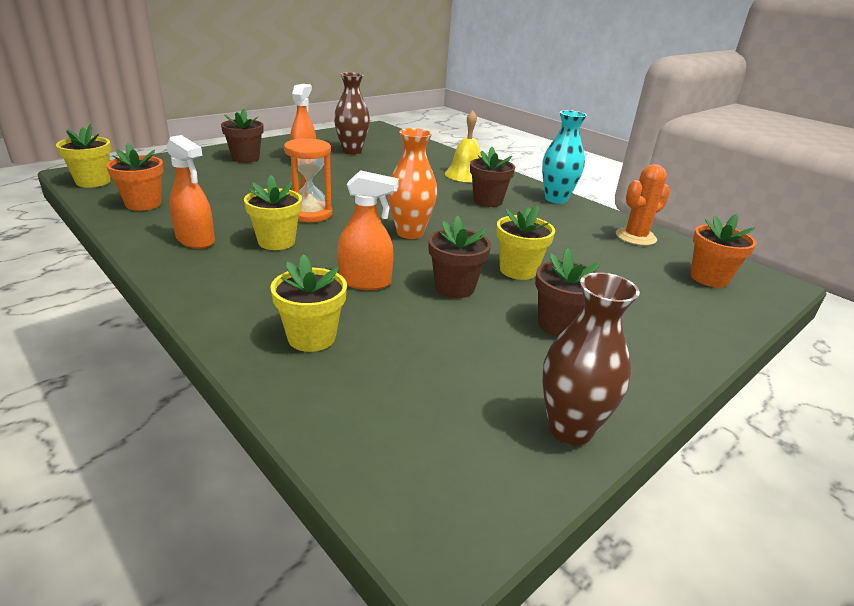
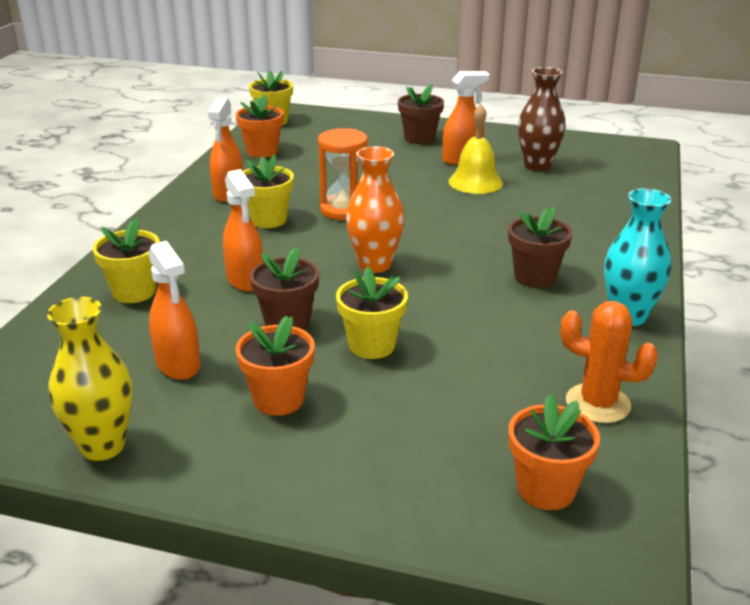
camera: 60 degrees right, 0 degrees up
(465, 175) = (595, 240): yellow bell -> yellow bell (475, 182)
(469, 352) = (178, 365): none -> orange spray bottle
(559, 325) = (279, 399): brown flower pot -> orange flower pot
(570, 429) = (103, 446): brown vase -> yellow vase

